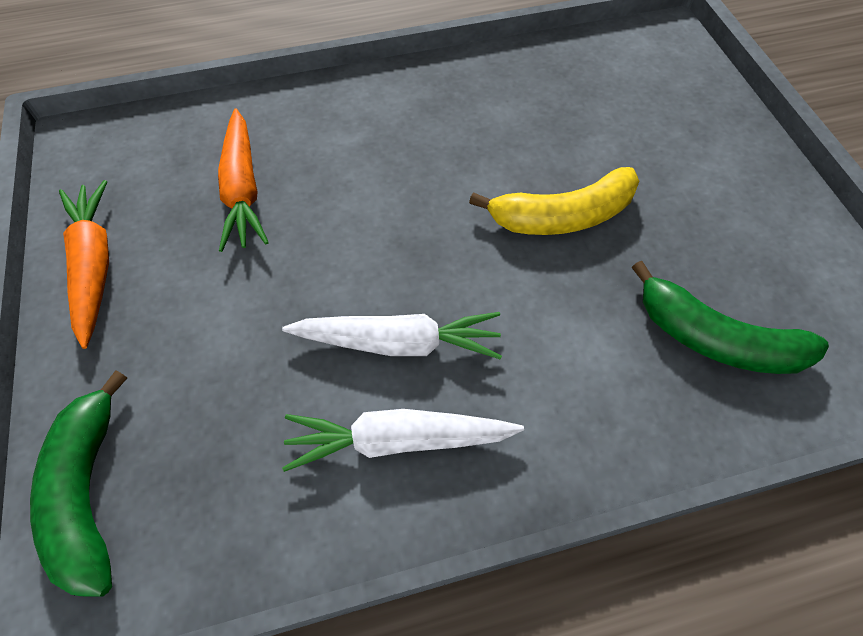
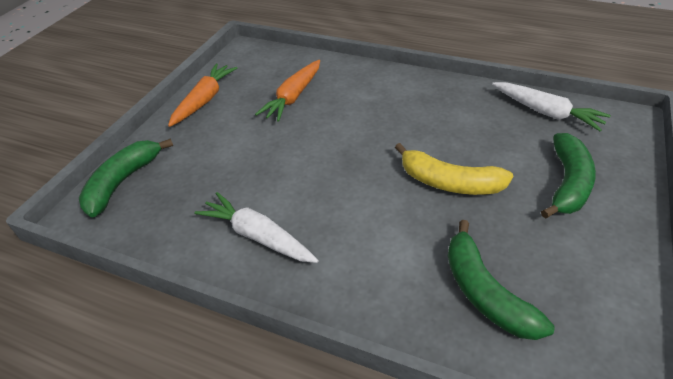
camera: 40 degrees right, 15 degrees down
(398, 343) = (299, 195): white carrot -> white carrot (546, 112)
(679, 150) = (567, 183): none -> green banana

